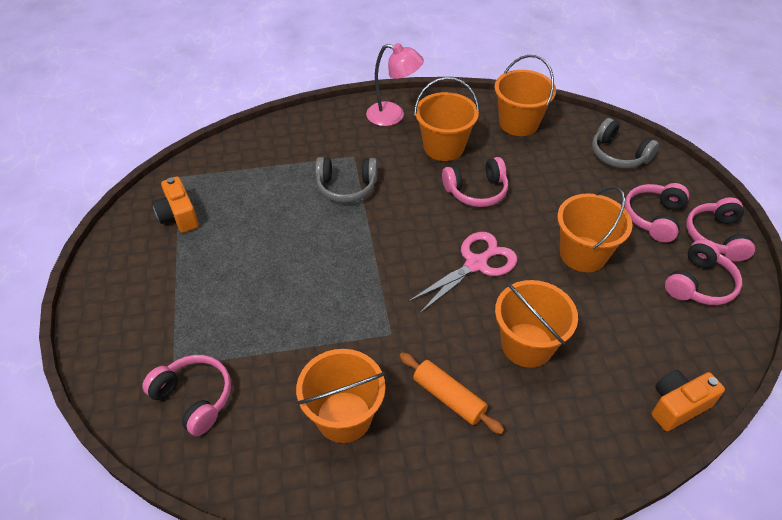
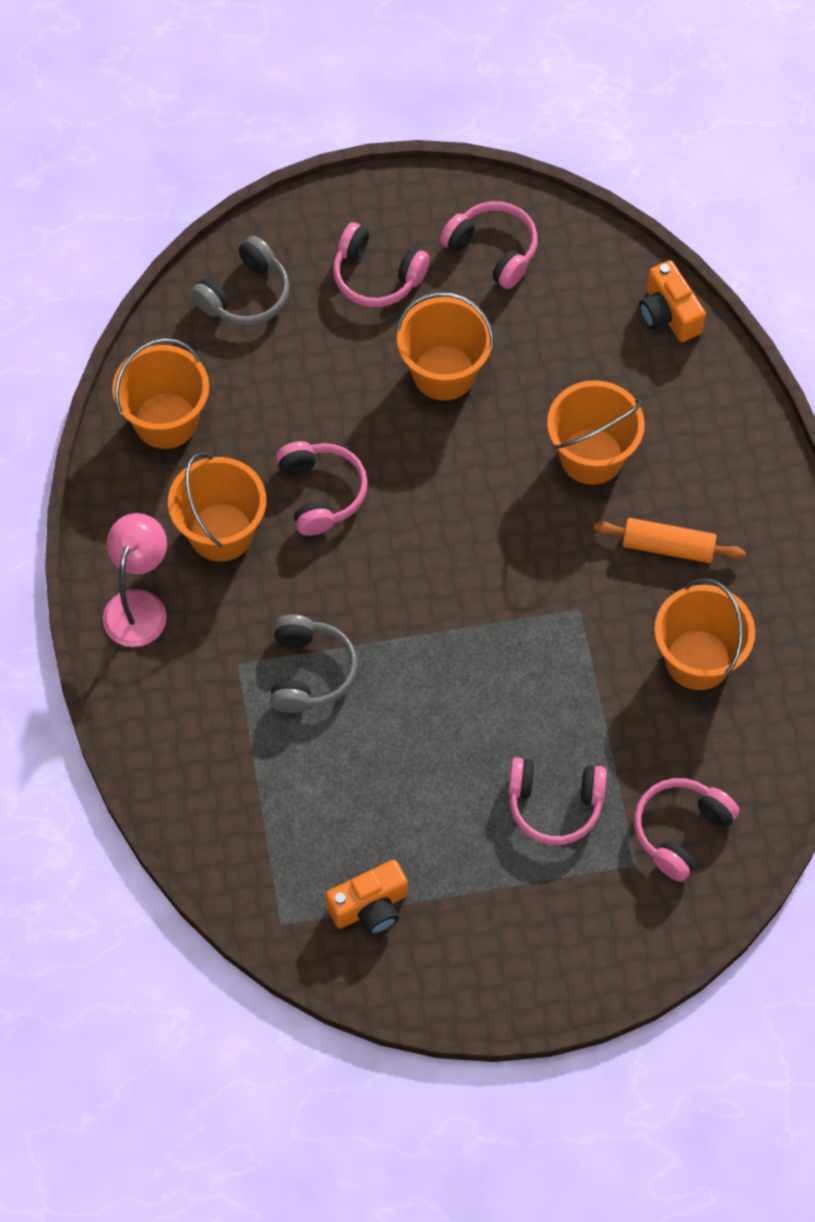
camera: 90 degrees left, 15 degrees up
(448, 398) = (668, 547): orange rolling pin -> orange rolling pin turned 60 degrees clockwise
(476, 264) = (462, 504): pink scissors -> none
(716, 237) = (412, 211): pink headphones -> pink headphones (555, 805)

